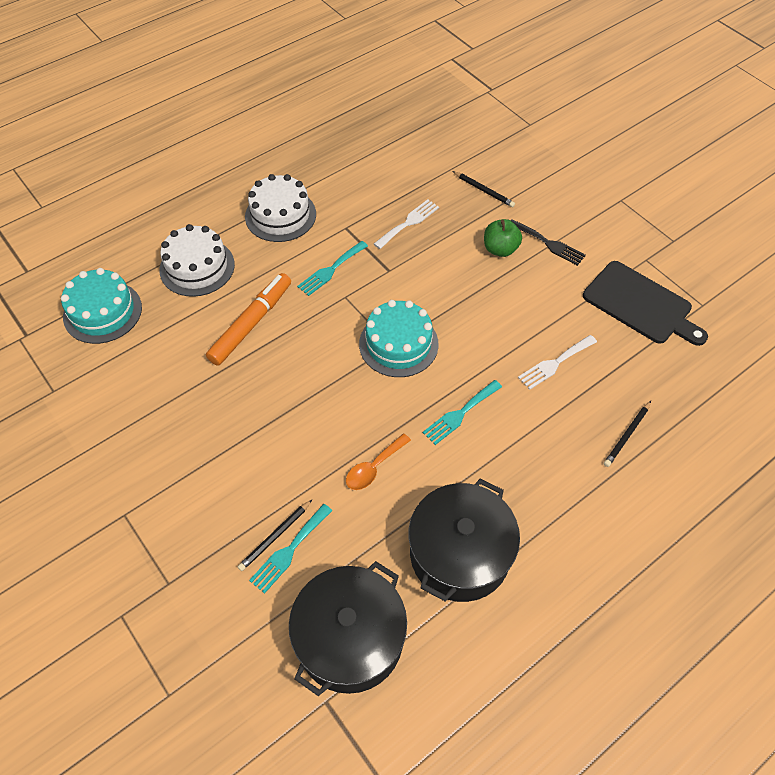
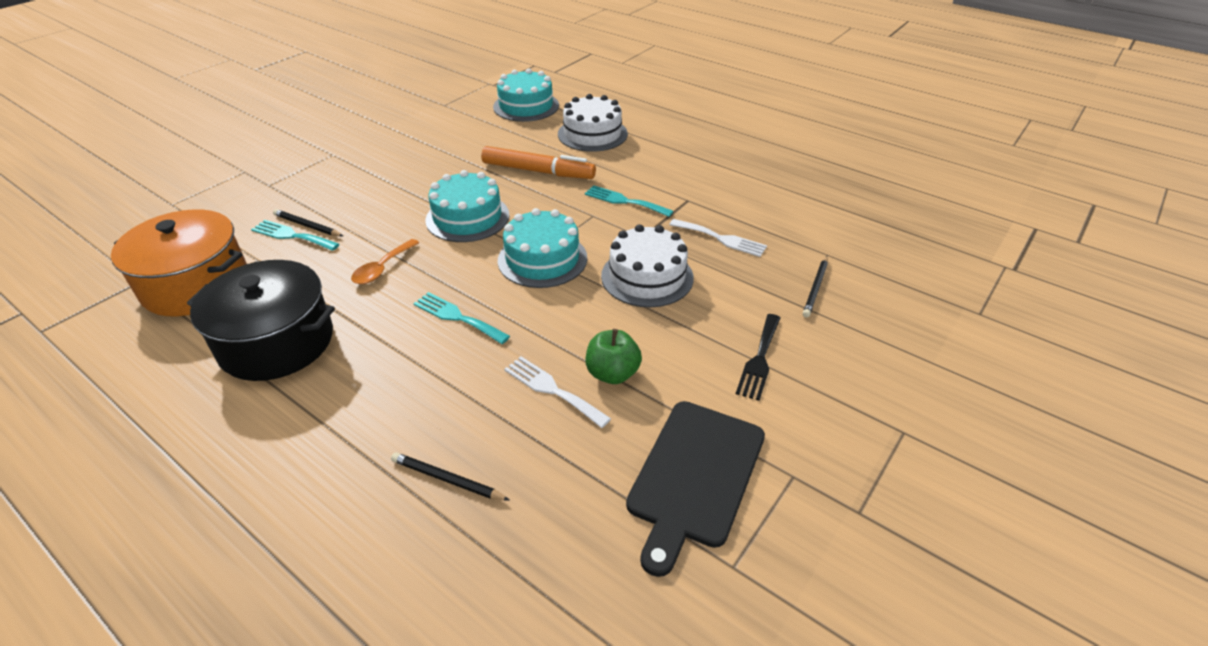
camera: 75 degrees right, 15 degrees down
(280, 215) = (680, 161): white cake -> white cake (647, 276)
(313, 392) = (467, 217): none -> turquoise cake
(350, 639) = (196, 284): black pot -> orange pot
(374, 467) = (382, 268): orange spoon -> orange spoon turned 90 degrees counterclockwise
(500, 249) = (722, 315): green apple -> green apple (612, 373)

